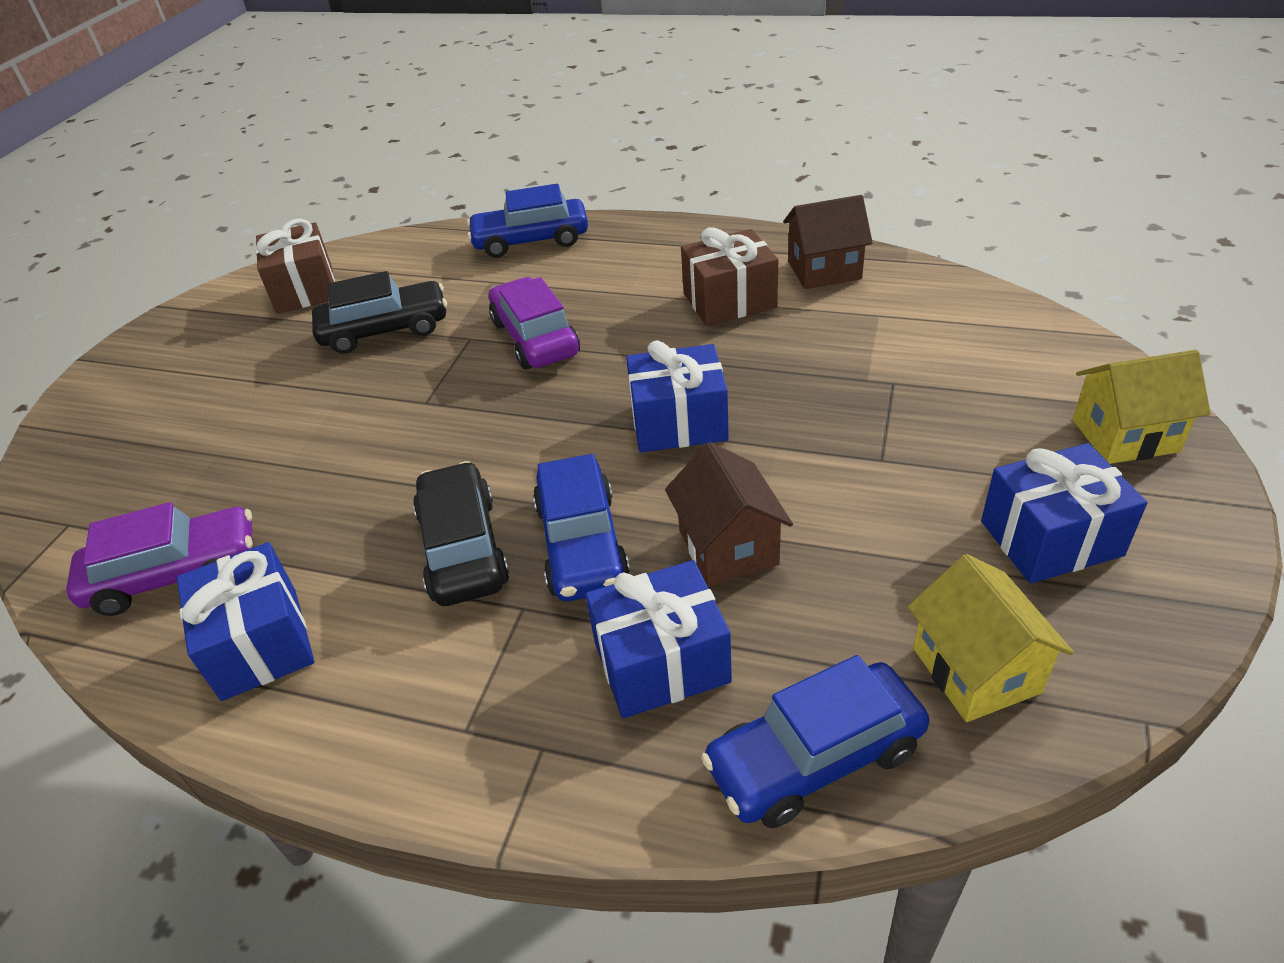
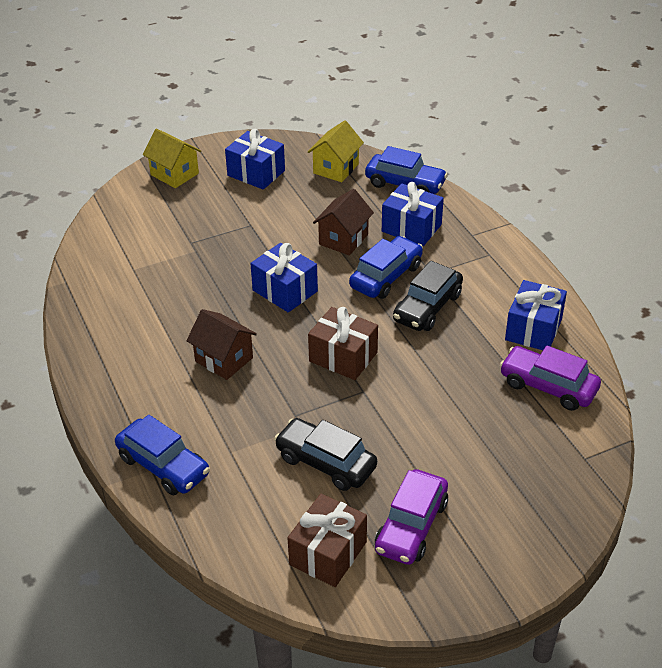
camera: 135 degrees left, 0 degrees up
(535, 338) = (269, 385): purple car -> purple car (411, 526)
(729, 300) = (163, 327): brown gift -> brown gift (343, 357)
(824, 270) = (100, 306): brown house -> brown house (224, 359)

